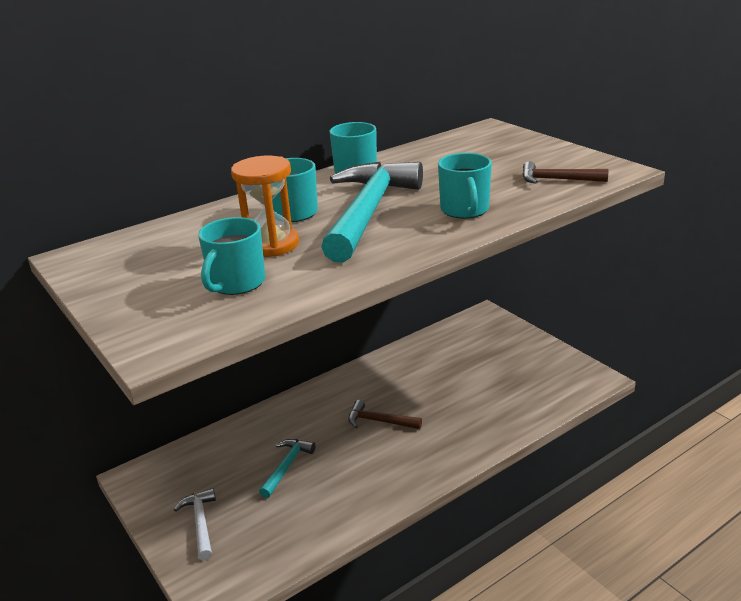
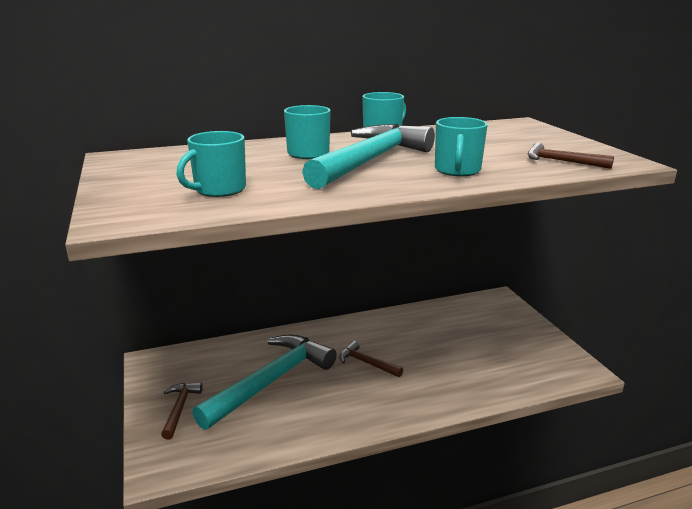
camera: 15 degrees right, 5 degrees down
(200, 523) = (179, 408): white hammer -> brown hammer
(271, 244) = (271, 170): orange hourglass -> none
(287, 466) = (271, 381): turquoise hammer -> turquoise hammer, size x2.16

